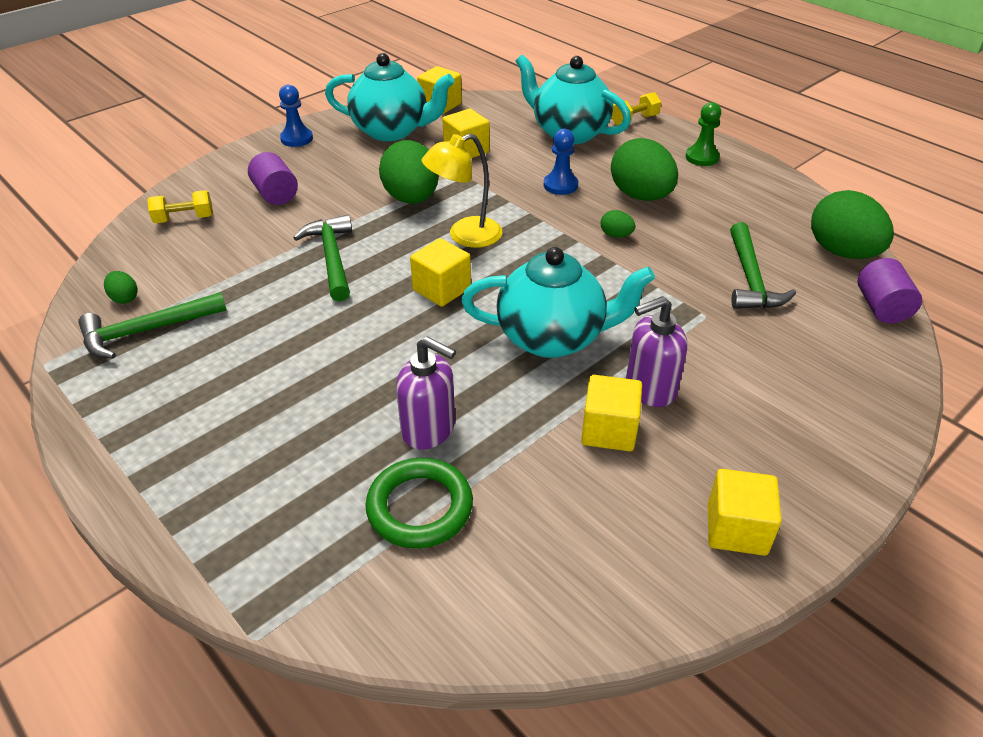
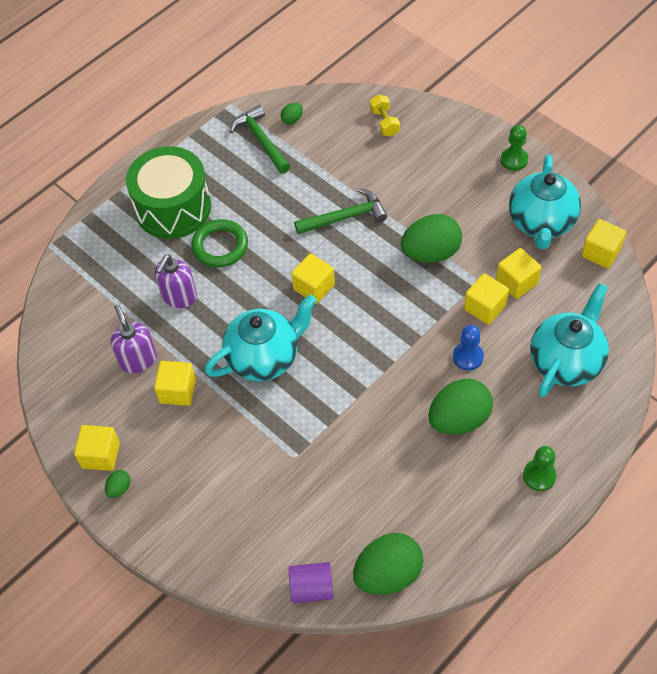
camera: 90 degrees right, 15 degrees up
(238, 437) = (173, 208): none -> green drum
(276, 194) = (425, 166): purple cylinder -> none
(296, 139) = (514, 160): blue pawn -> green pawn
(420, 507) = (121, 299): green ring -> green ring (220, 246)
(465, 236) = (382, 294): yellow lamp -> none
(496, 171) = (485, 307): none -> yellow cube
(552, 338) = (264, 357): turquoise teapot -> turquoise teapot turned 120 degrees counterclockwise
(616, 235) = (395, 398): green egg -> green egg (119, 488)
(634, 120) = (605, 419): yellow dumbbell -> none
(650, 388) = (215, 415): purple soap dispenser -> purple soap dispenser (138, 359)
(750, 279) = (343, 494): green hammer -> none

